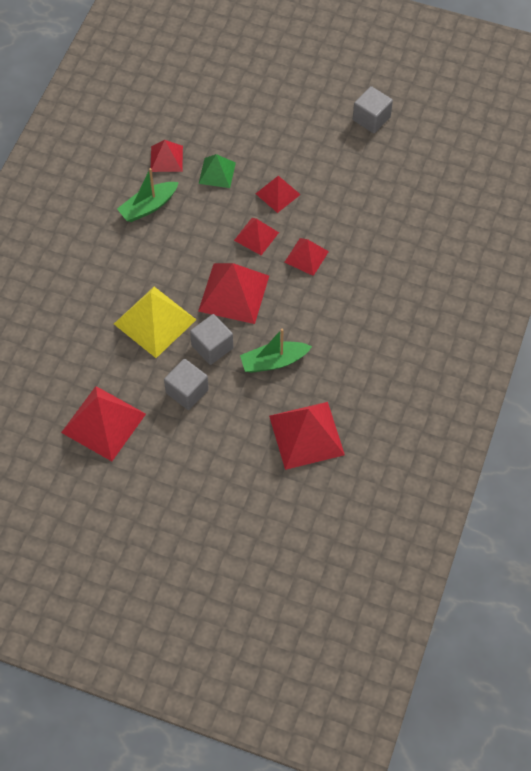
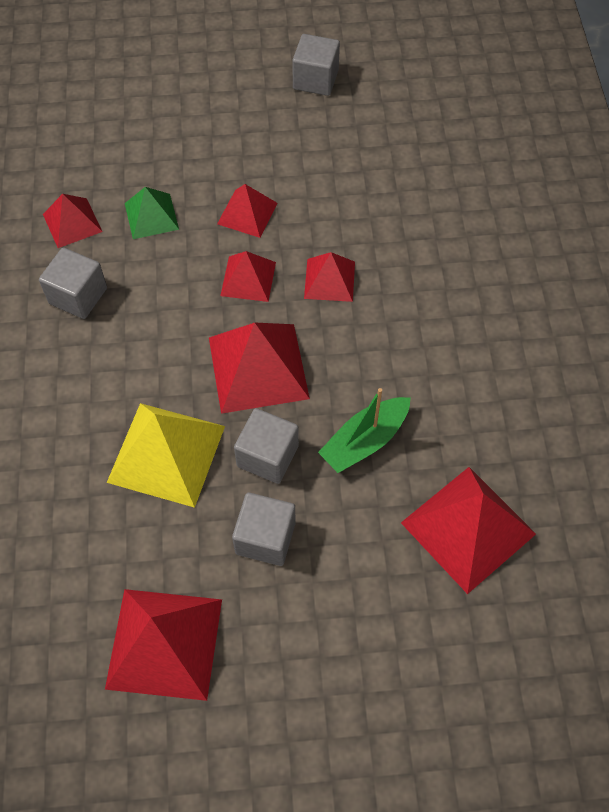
camera: 25 degrees left, 0 degrees up
(148, 207) = (78, 296): green boat -> grey cube

